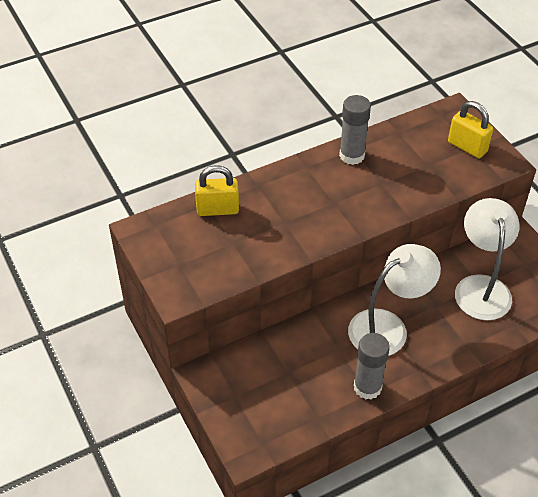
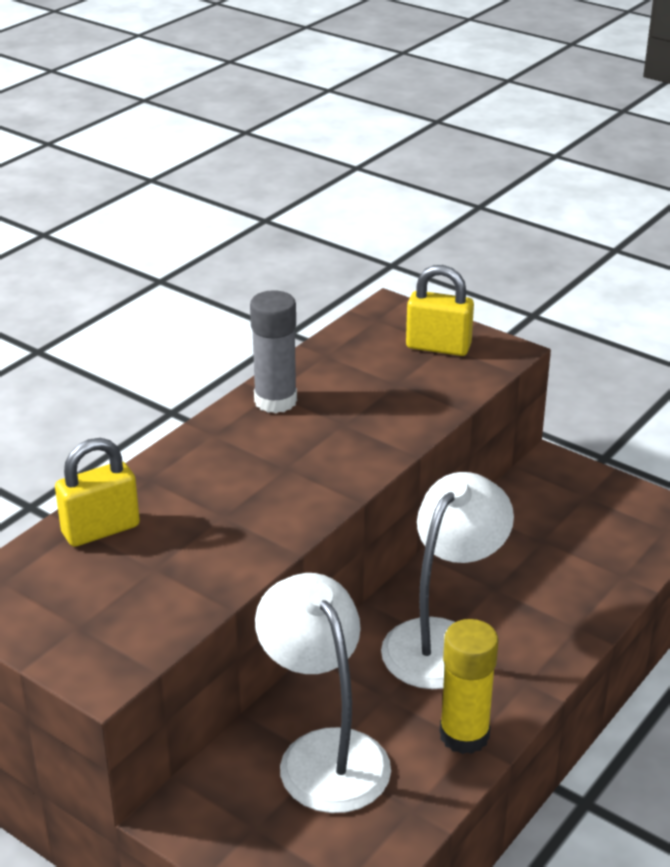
camera: 25 degrees left, 15 degrees down
(367, 387) = (464, 735): grey glue stick -> yellow glue stick
(481, 287) = (544, 543): white lamp -> white lamp (324, 753)

